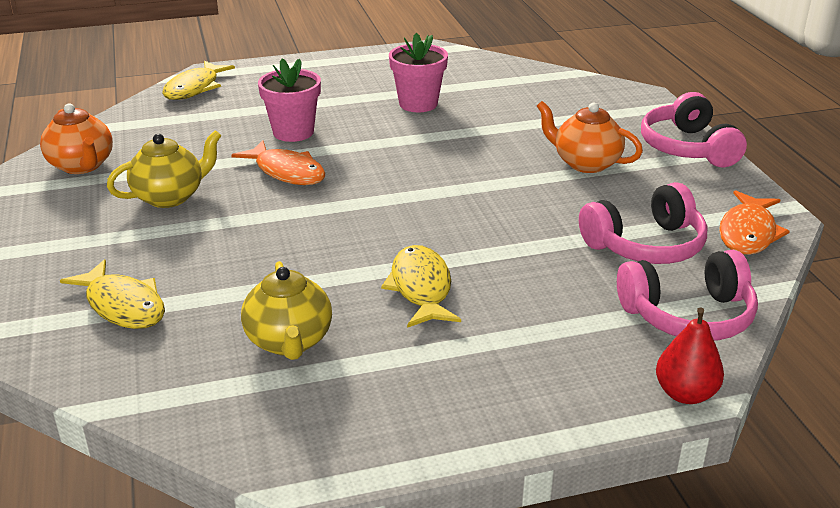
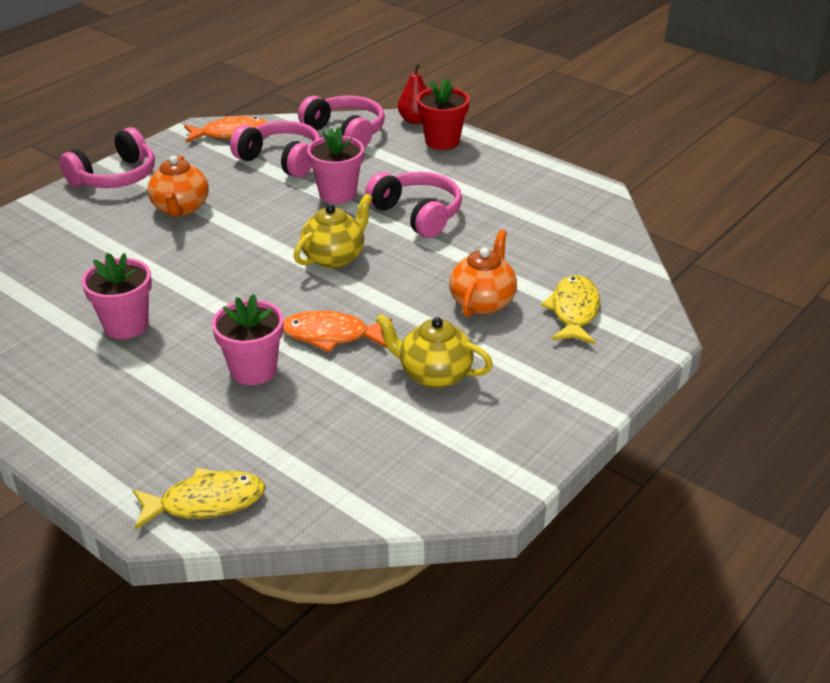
camera: 125 degrees left, 5 degrees up
(82, 166) = (445, 464): orange teapot -> orange teapot (482, 302)
(287, 172) = (331, 335): orange fish -> orange fish turned 90 degrees counterclockwise
(289, 341) = (521, 235): yellow teapot -> yellow teapot (334, 257)
(421, 288) = (417, 214): yellow fish -> pink headphones
(525, 254) = (337, 193): none -> pink flower pot
(592, 389) = (442, 141): none -> red flower pot

